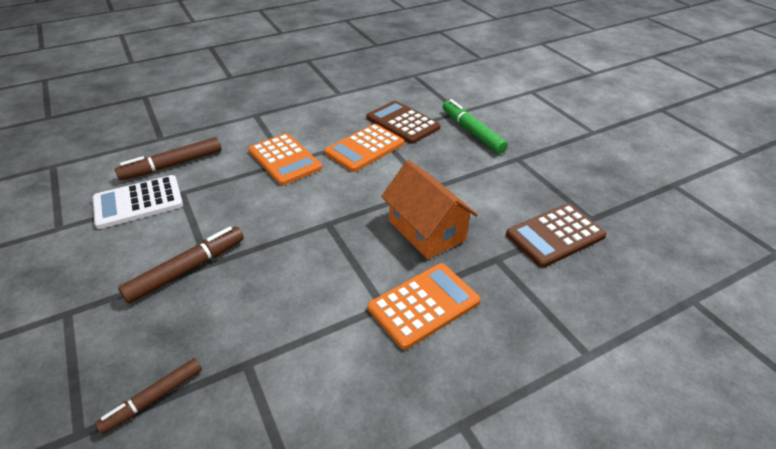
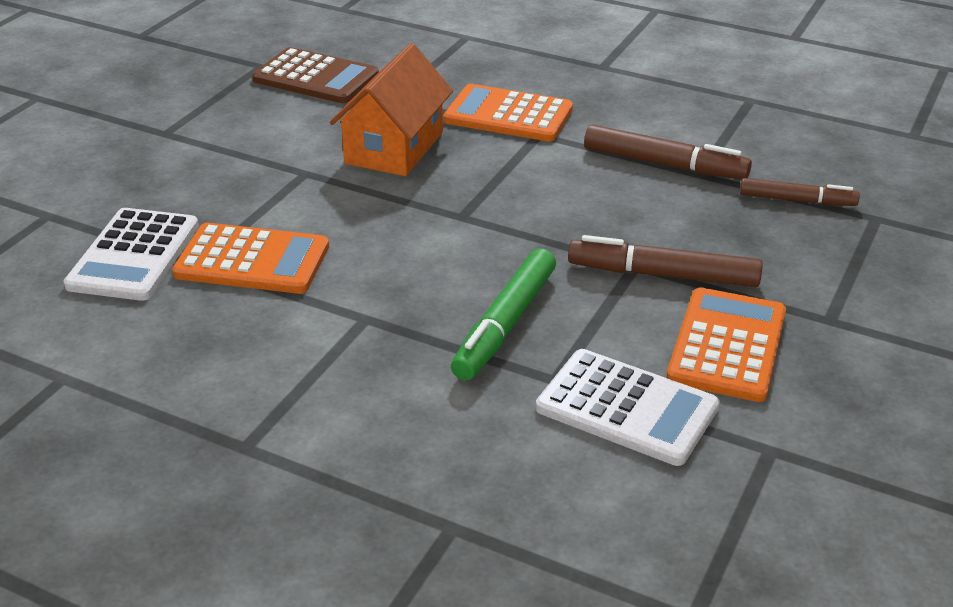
camera: 125 degrees left, 5 degrees down
(172, 165) = (508, 441): brown marker -> brown marker (664, 164)
(284, 159) = (362, 323): orange calculator -> orange calculator (727, 345)
(403, 123) = (134, 255): brown calculator -> white calculator
(472, 132) = (114, 184): green marker -> green marker (505, 324)

